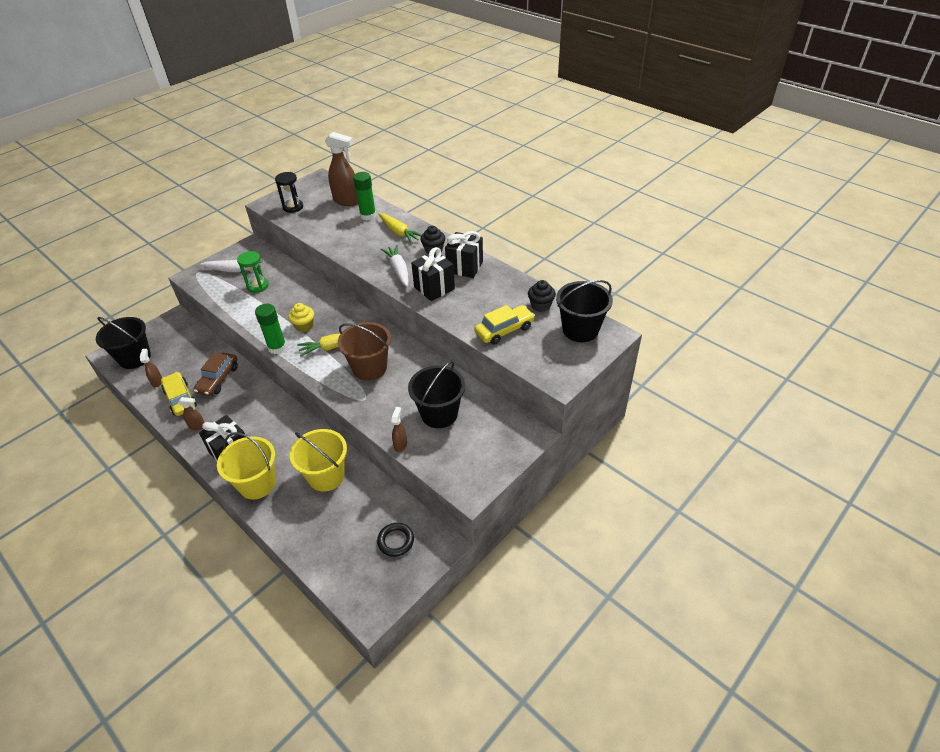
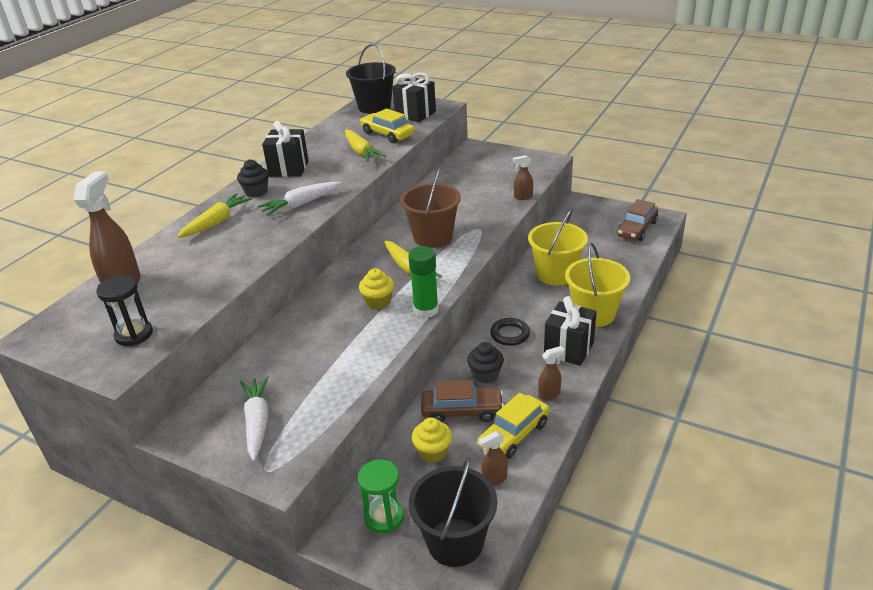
camera: 105 degrees left, 10 degrees down
(197, 426) = (549, 394): brown spray bottle -> brown spray bottle turned 75 degrees clockwise
(198, 360) = (433, 452): none -> yellow cupcake
(257, 286) = (298, 376): green hourglass -> green hourglass (384, 517)
(360, 576) = (637, 229): none -> brown car
(368, 216) = (170, 255): green glue stick -> none
(396, 541) = (594, 221): black ring -> black ring (510, 334)
(434, 288) = (331, 177): black gift -> black gift (415, 114)
(439, 414) = (475, 187): black bucket -> none
(474, 309) = (361, 152): none -> yellow carrot
(540, 305) = (345, 125): black cupcake -> black cupcake (485, 375)

